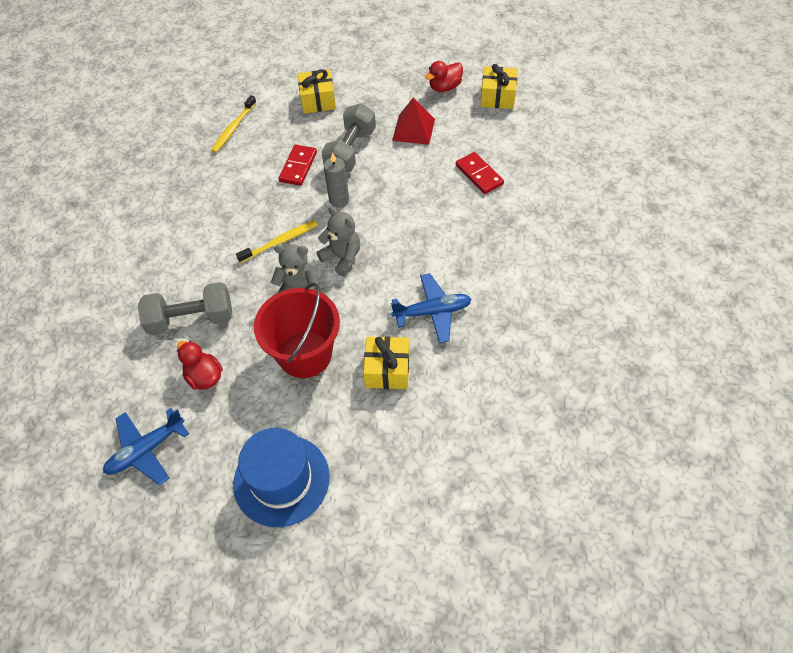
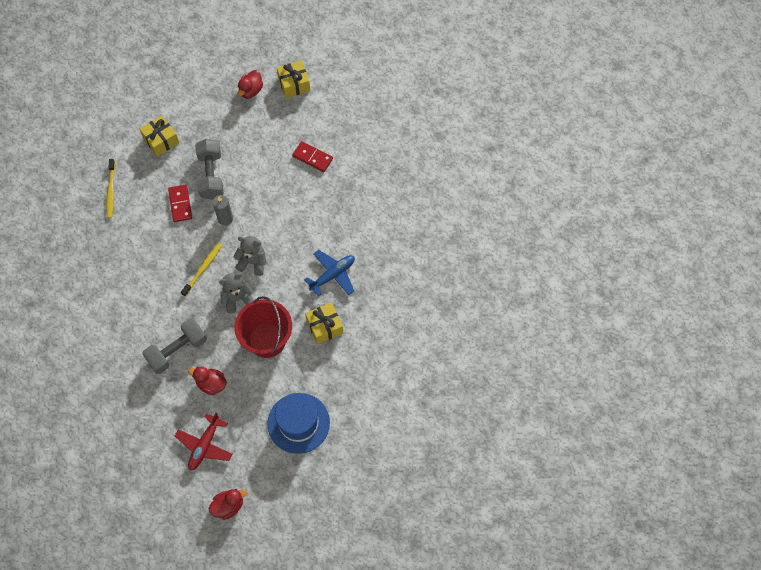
camera: 30 degrees left, 10 degrees up
(121, 549) = (228, 506): none -> red duck
(146, 450) = (205, 445): blue plane -> red plane
(413, 129) = (247, 138): red pyramid -> none

